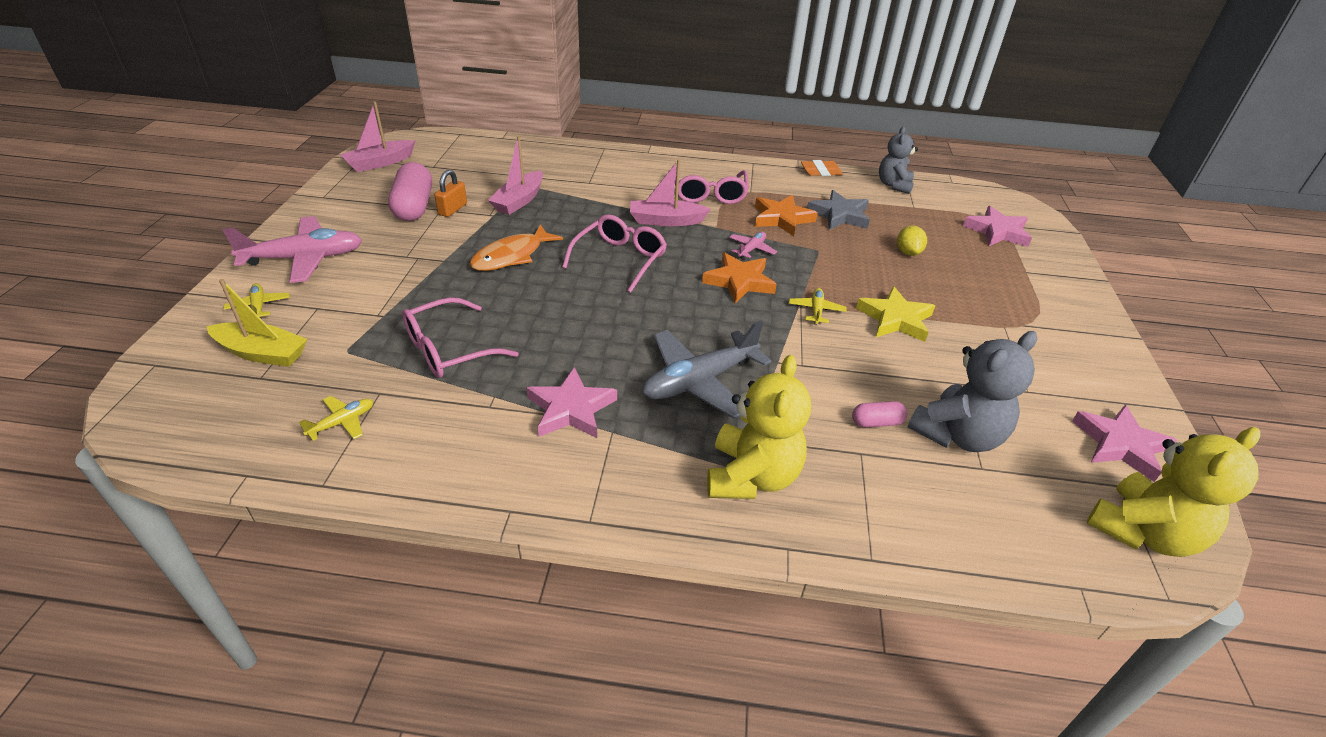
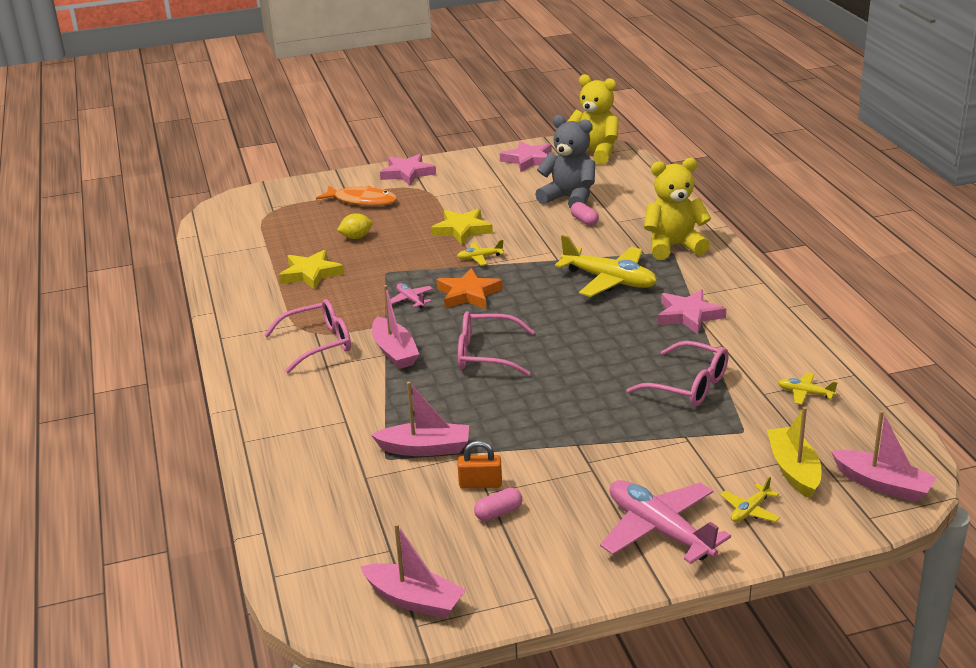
camera: 110 degrees left, 10 degrees down
(168, 396) = (882, 485): none -> pink boat
(414, 207) = (498, 513): pink capsule -> pink capsule, size x0.50
(512, 256) = (534, 410): orange fish -> orange fish (362, 201)
(699, 381) = (609, 280): grey plane -> yellow plane
(751, 249) = (411, 300): pink plane -> pink plane turned 45 degrees clockwise
(782, 218) = (340, 298): orange star -> none
(820, 172) = (219, 298): orange eraser -> none
(839, 215) = (310, 274): grey star -> yellow star
(894, 185) = (225, 259): grey teddy bear -> none
(997, 231) = (287, 209): pink star -> pink star (407, 173)

